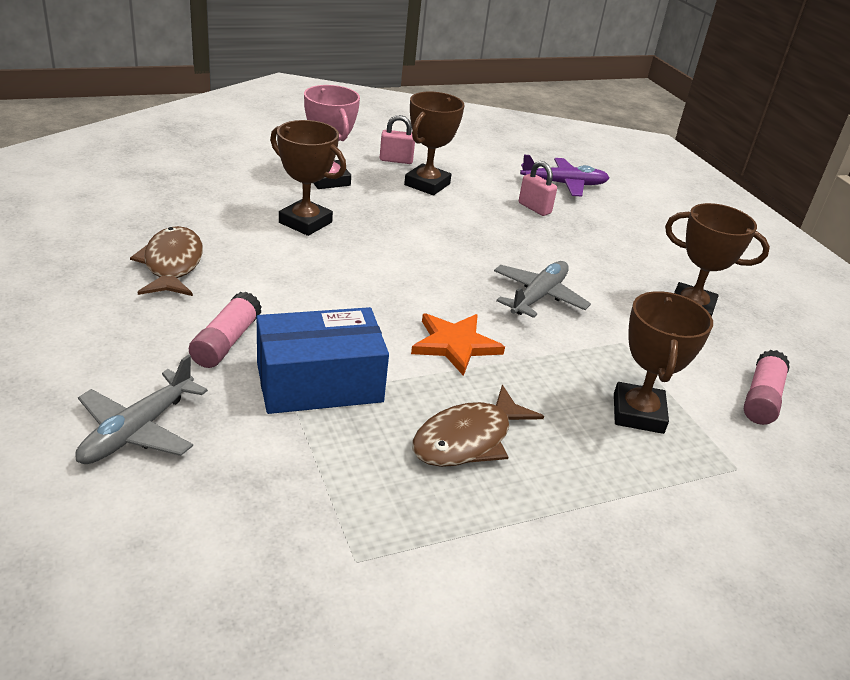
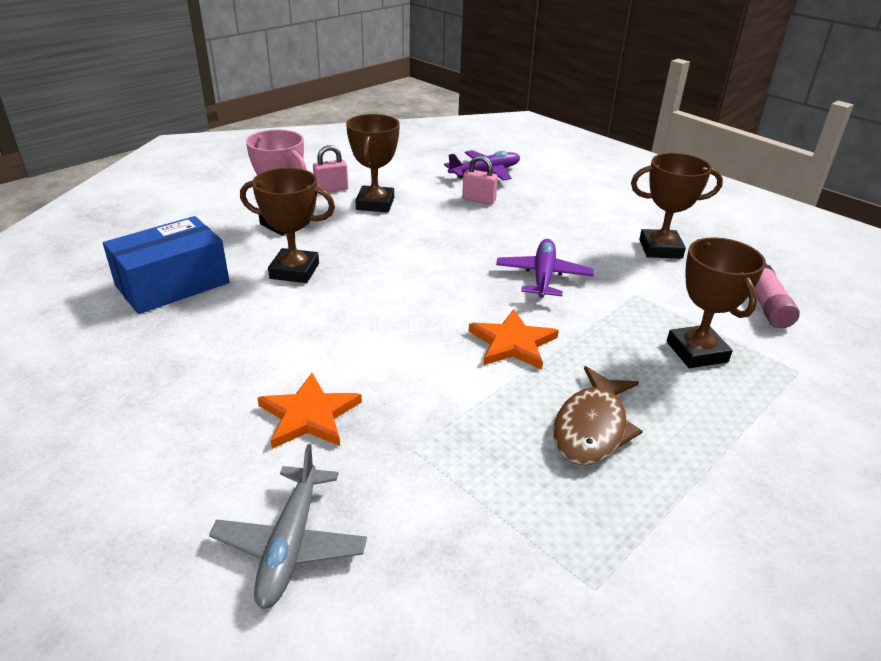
camera: 20 degrees left, 0 degrees up
(172, 264) = (196, 354): brown fish -> none
(226, 342) = (309, 415): pink glue stick -> orange star
(319, 383) = (427, 423): blue box -> blue box (172, 284)
(538, 297) = (543, 276): grey plane -> purple plane

